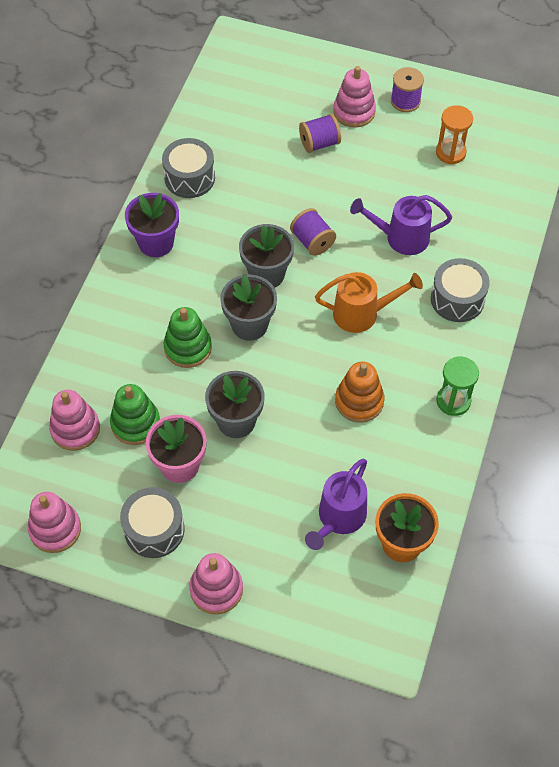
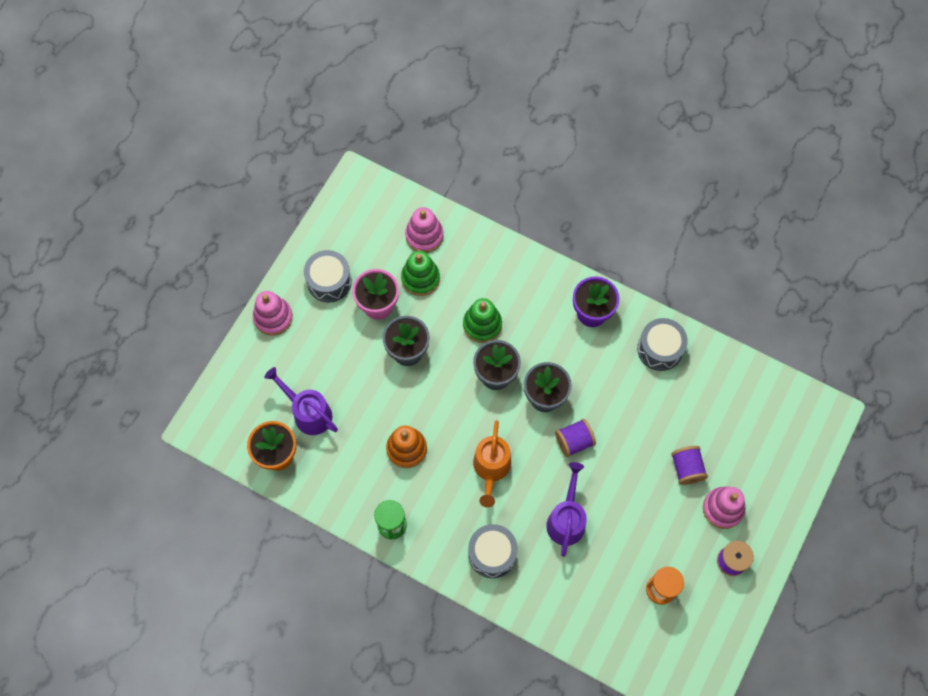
camera: 100 degrees right, 10 degrees up
(55, 529) = (345, 216): pink stacking toy -> none

